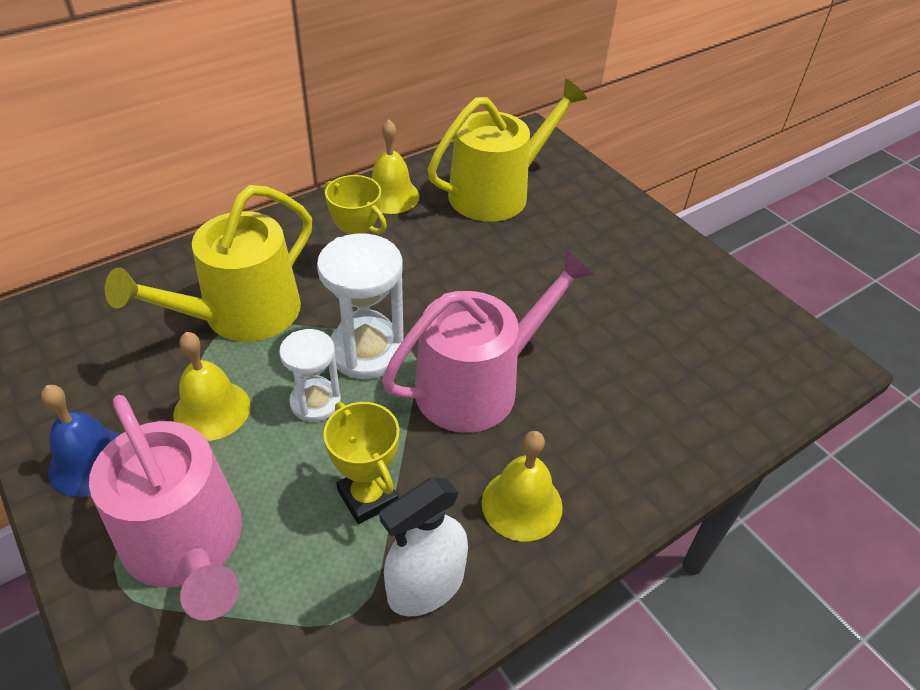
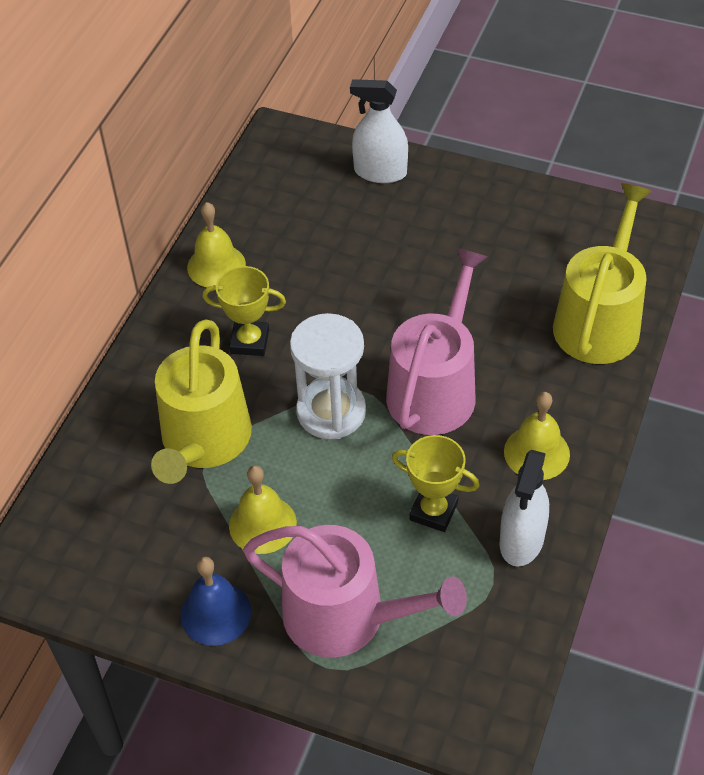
camera: 30 degrees left, 5 degrees up
(315, 402) = (332, 472): white hourglass -> none
(497, 192) = (303, 212): yellow watering can -> yellow watering can (599, 320)
(590, 195) = (380, 172): none -> white spray bottle

